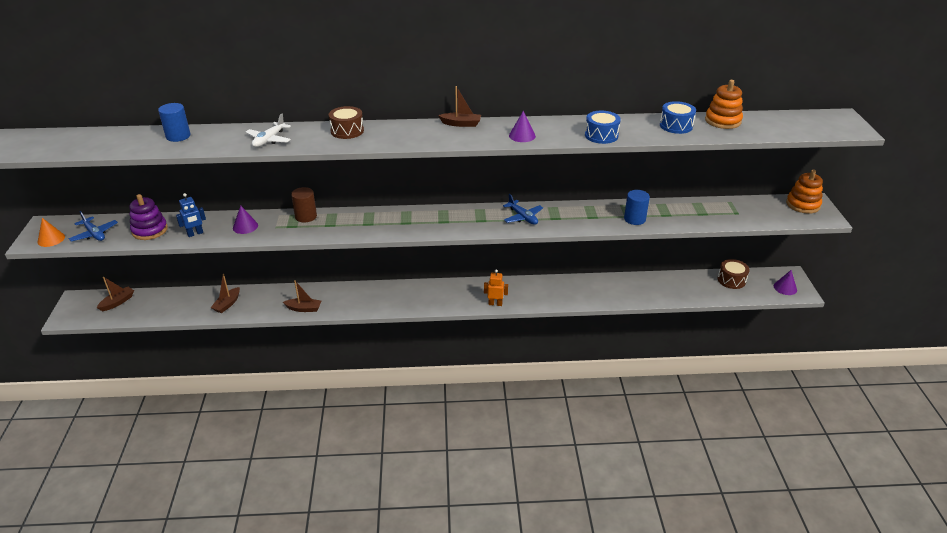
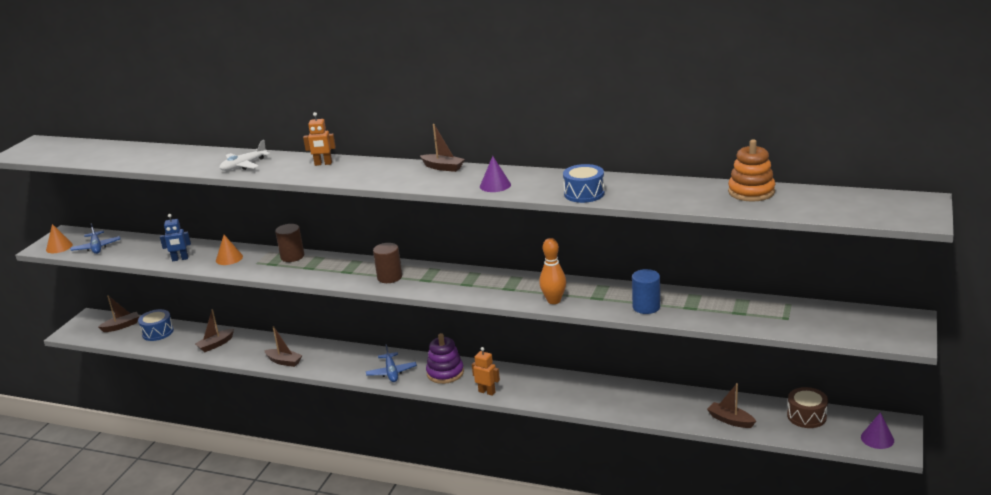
camera: 25 degrees right, 10 degrees down
(150, 230) = (144, 250): purple stacking toy -> purple stacking toy (445, 373)
(178, 136) = (169, 154): blue cylinder -> none
(245, 226) = (229, 258): purple cone -> orange cone
(347, 131) = (323, 164): brown drum -> orange robot
(410, 223) = (389, 277): none -> brown cylinder
(523, 217) = (515, 287): blue plane -> blue plane (391, 372)
(562, 224) = (554, 301): none -> orange bowling pin
(676, 126) = (685, 192): blue drum -> blue drum (158, 332)
(685, 293) = (730, 420): none -> brown boat
(803, 205) = (889, 320): orange stacking toy -> none

